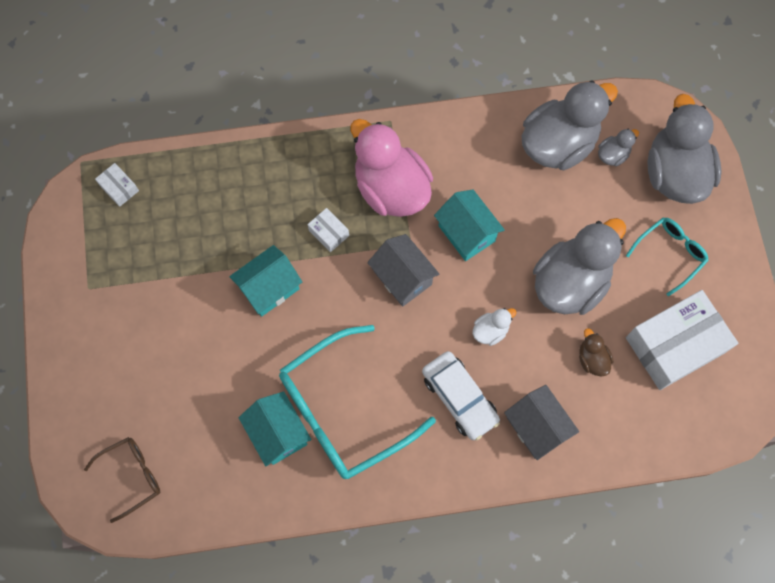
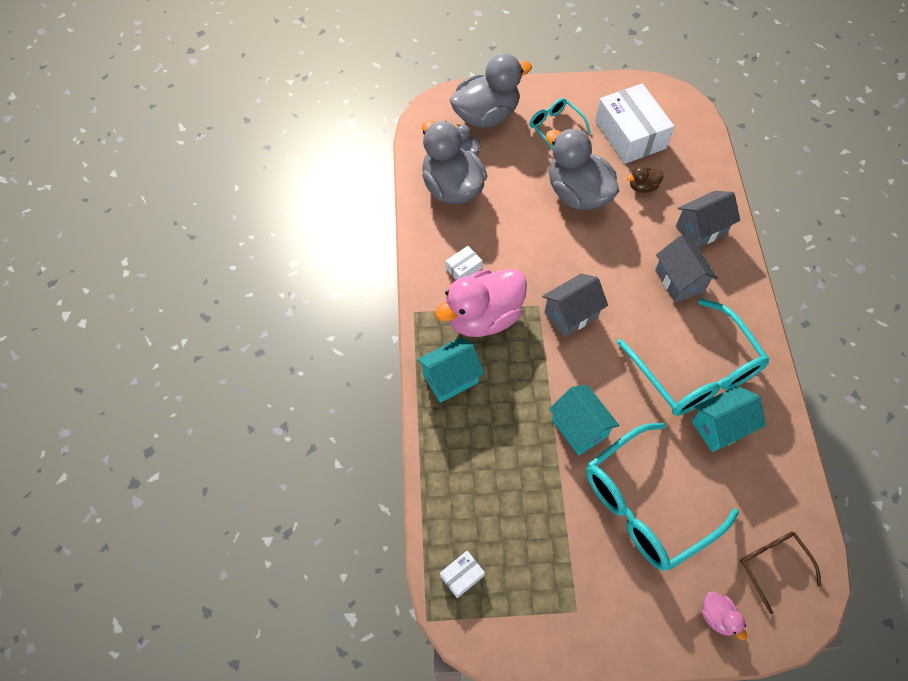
camera: 85 degrees left, 10 degrees down
(82, 418) = (717, 616): none -> pink duck
(190, 353) = (646, 505): none -> turquoise glasses
(329, 233) = (524, 372): white box -> white box (463, 268)
(459, 398) = (679, 281): white car -> grey house
(466, 233) = (530, 262): turquoise house -> turquoise house (450, 378)
(490, 331) = (619, 253): white duck -> none
(674, 173) = (486, 115): grey duck -> grey duck turned 150 degrees clockwise

